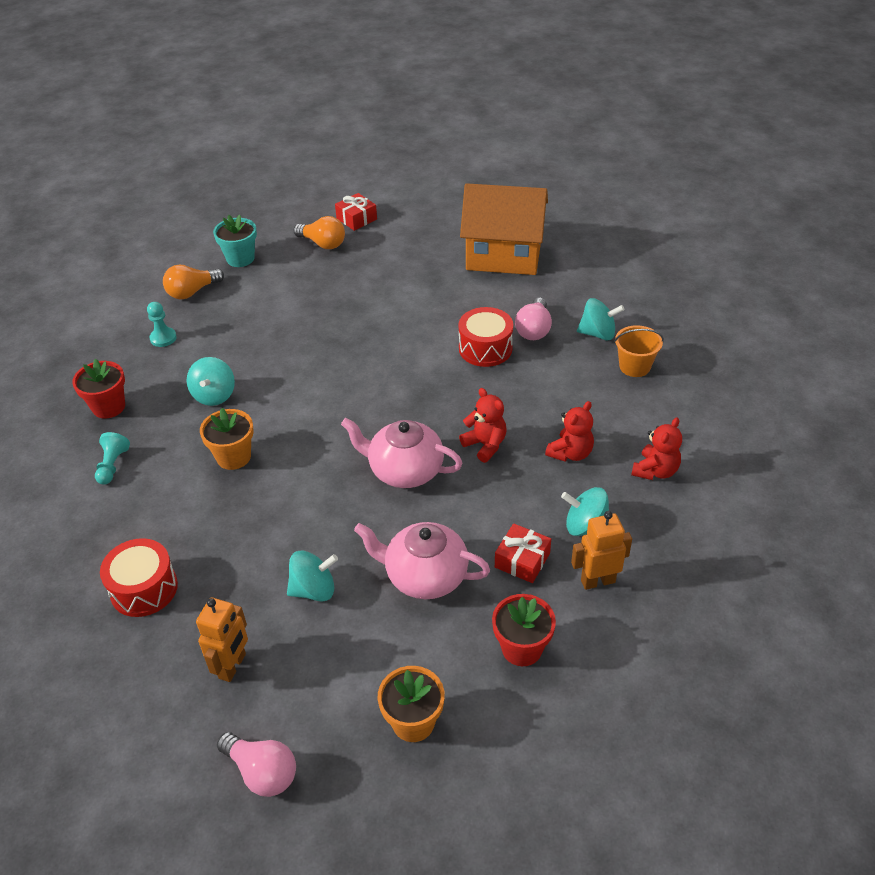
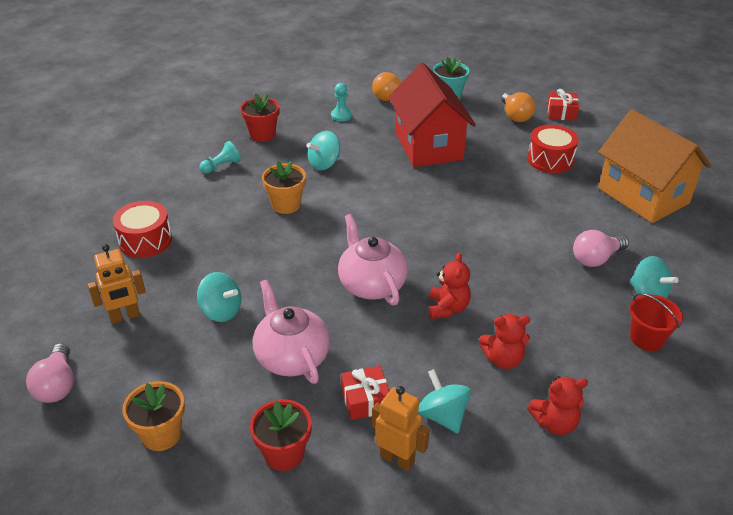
camera: 45 degrees right, 5 degrees down
(286, 317) = (428, 146): none -> red house
(485, 348) = (538, 247): red drum -> red drum (550, 160)
(634, 366) = (647, 338): orange bucket -> red bucket

